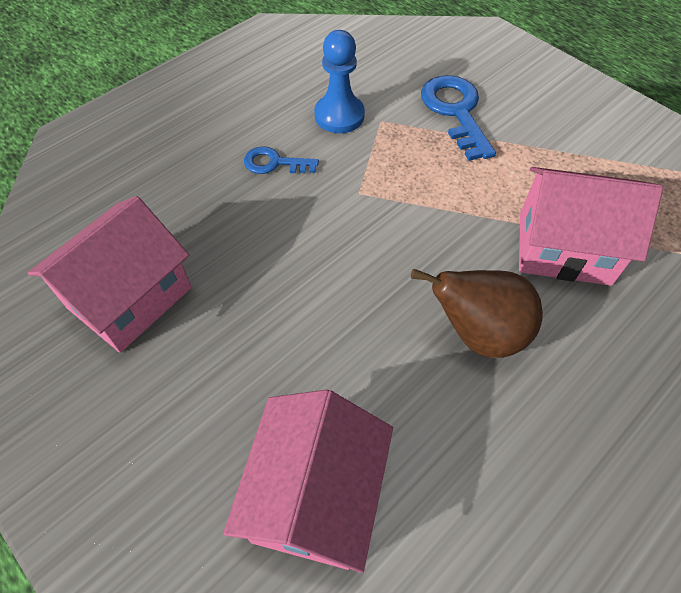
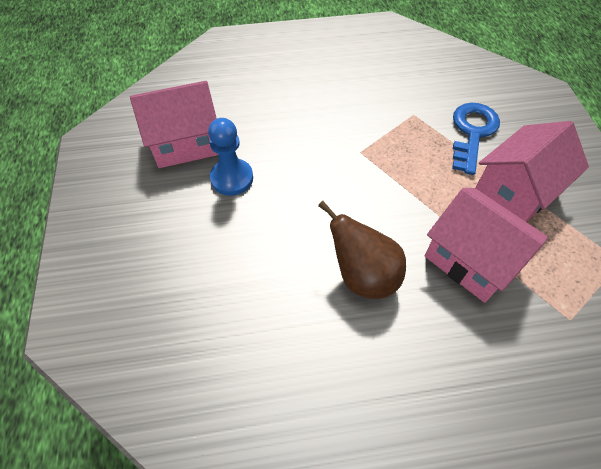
camera: 35 degrees right, 0 degrees up
(274, 163) = (323, 108): blue key -> none
(315, 496) = (193, 302): pink house -> pink house (515, 191)
(339, 115) = (388, 98): blue pawn -> blue pawn (232, 178)

